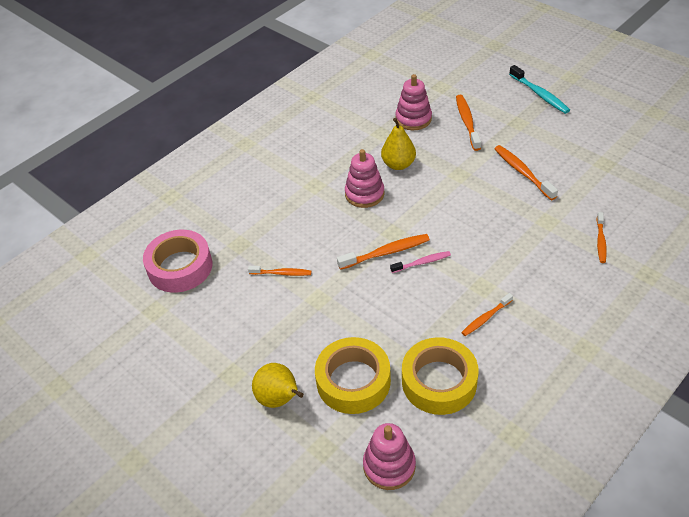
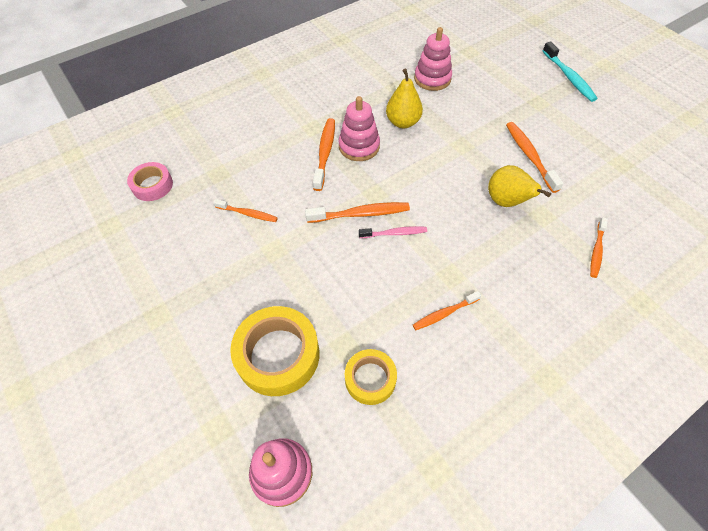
camera: 10 degrees right, 10 degrees up
(180, 267) = (152, 185): pink tape -> pink tape, size x0.60
(279, 399) = (193, 357): yellow pear -> yellow pear (506, 202)
(439, 381) = (370, 379): yellow tape -> yellow tape, size x0.60
(467, 122) = (486, 92): orange toothbrush -> orange toothbrush (325, 153)

